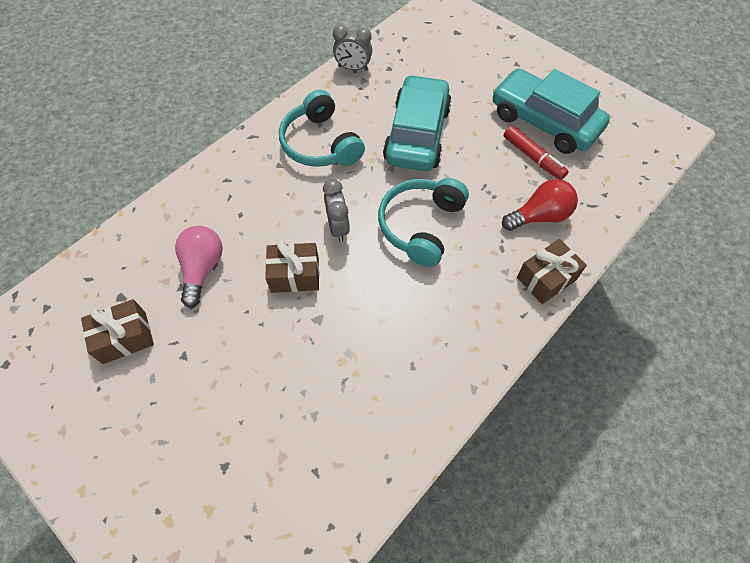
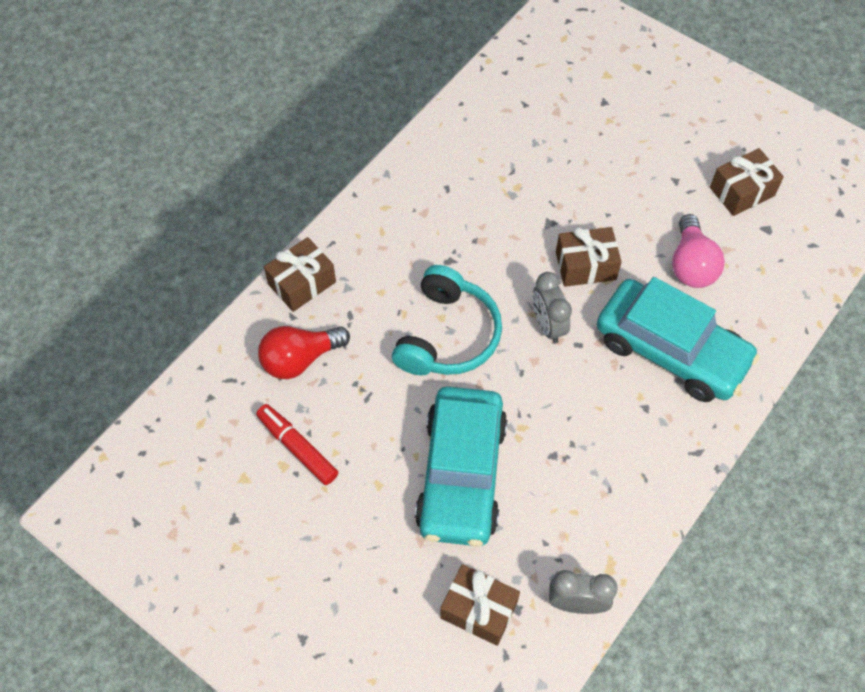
camera: 175 degrees right, 0 degrees up
(320, 144) = (597, 447): turquoise headphones -> none
(412, 69) = (479, 610): none -> brown gift
(544, 122) = (273, 514): turquoise car -> turquoise car (671, 350)

